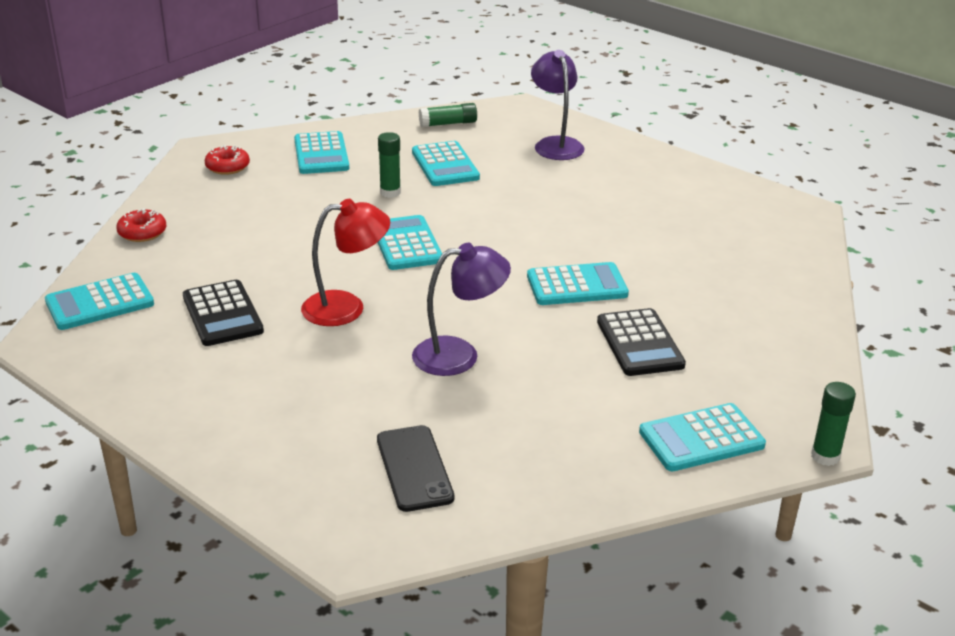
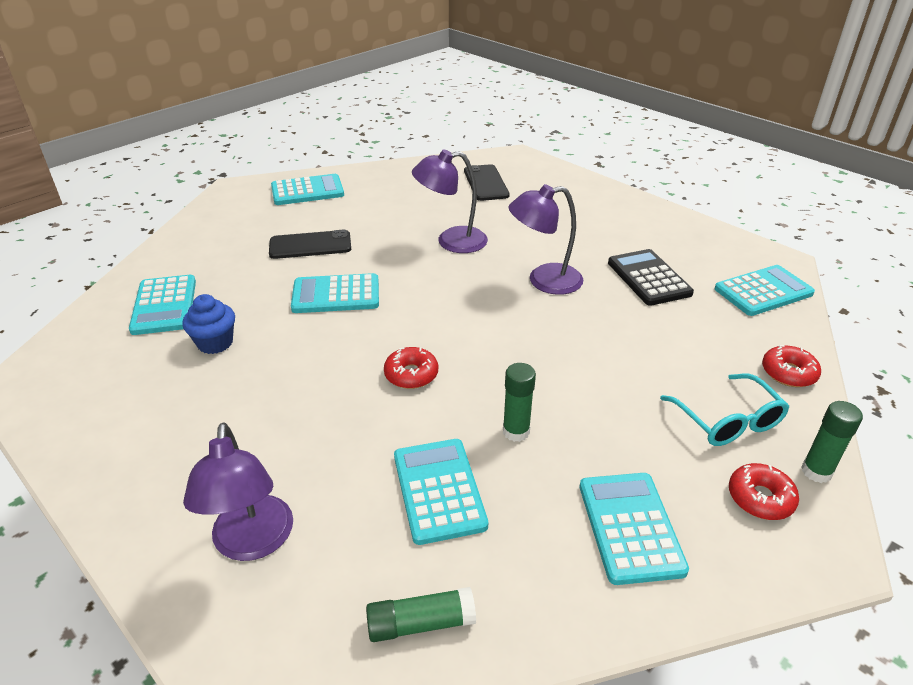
camera: 175 degrees left, 5 degrees up
(221, 202) = (728, 421): none -> turquoise glasses
(346, 307) = (544, 281): red lamp -> purple lamp
(406, 244) = (493, 347): turquoise calculator -> turquoise calculator (164, 305)
(478, 223) = (411, 374): none -> red donut
(639, 343) = (310, 245): black calculator -> black phone
(668, 240) = (215, 343): none -> blue cupcake
(825, 456) = (240, 181): green glue stick -> green glue stick (816, 471)

